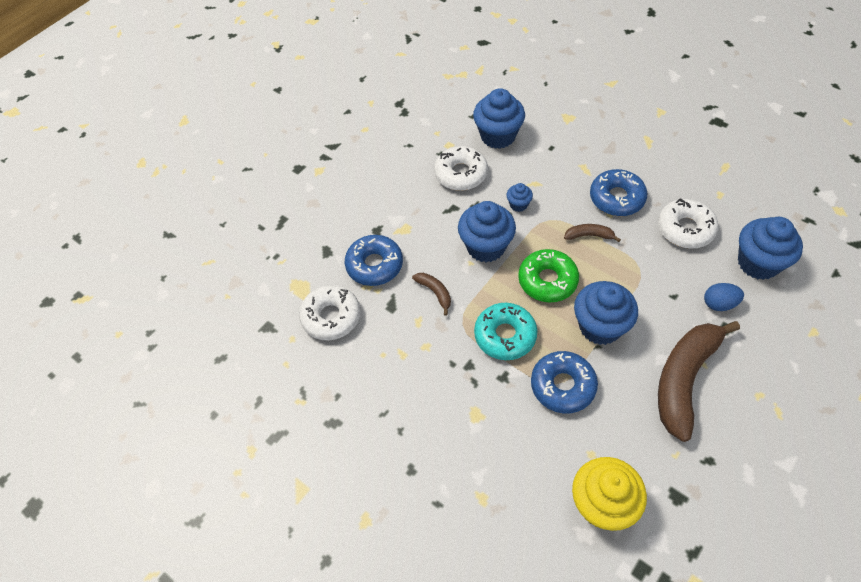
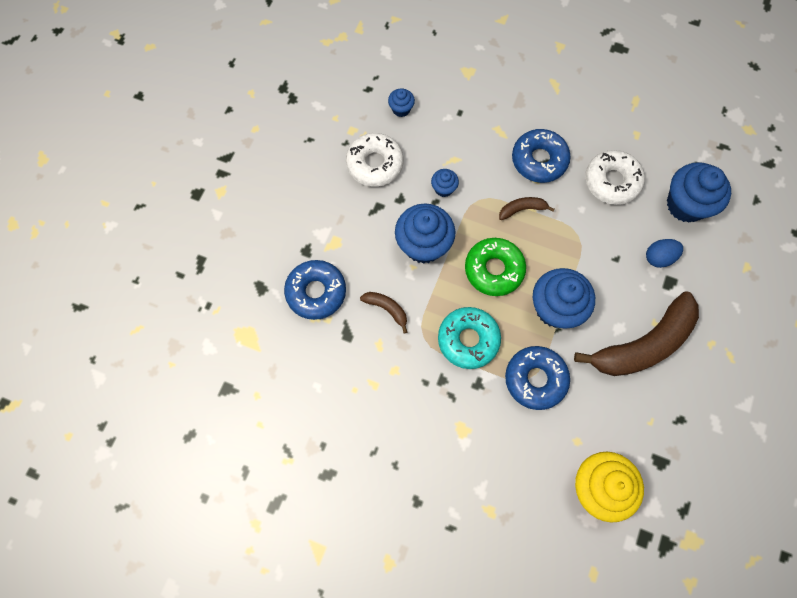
camera: 20 degrees left, 15 degrees up
(331, 317) = (289, 362): white donut -> none
(498, 136) = (401, 109): blue cupcake -> blue cupcake, size x0.48
(684, 379) = (643, 344): brown banana -> brown banana turned 135 degrees counterclockwise

